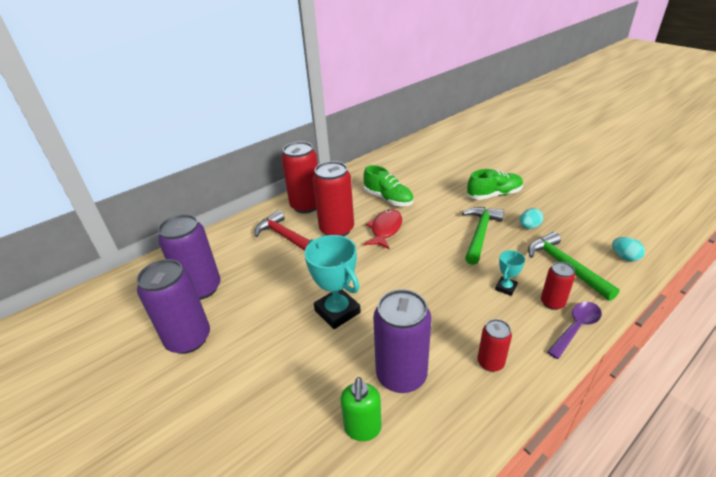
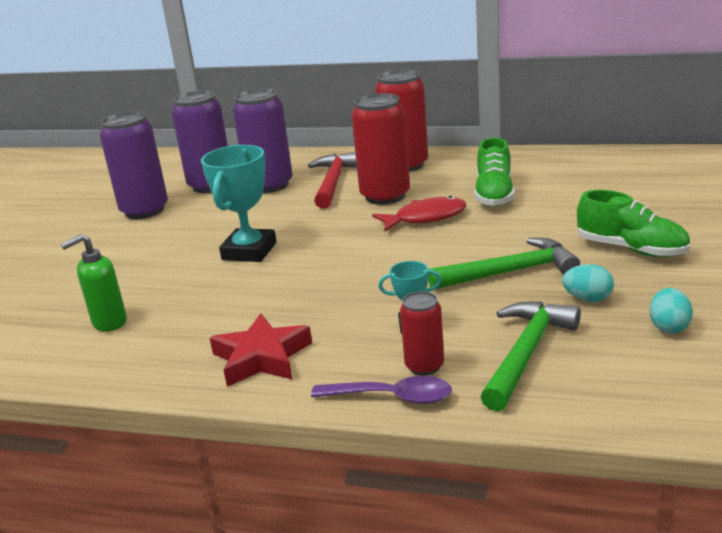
camera: 55 degrees right, 10 degrees down
(401, 375) = (192, 315): purple can -> purple can (269, 185)
(490, 362) = (261, 357): red can -> red star
(624, 257) = (633, 397): turquoise egg -> turquoise egg (669, 327)

